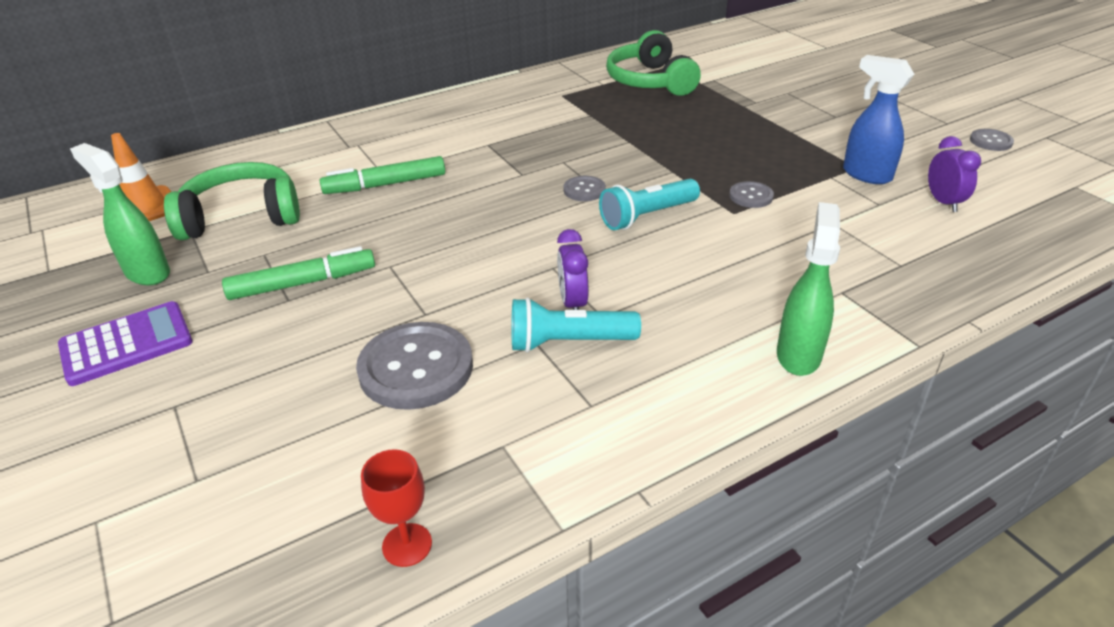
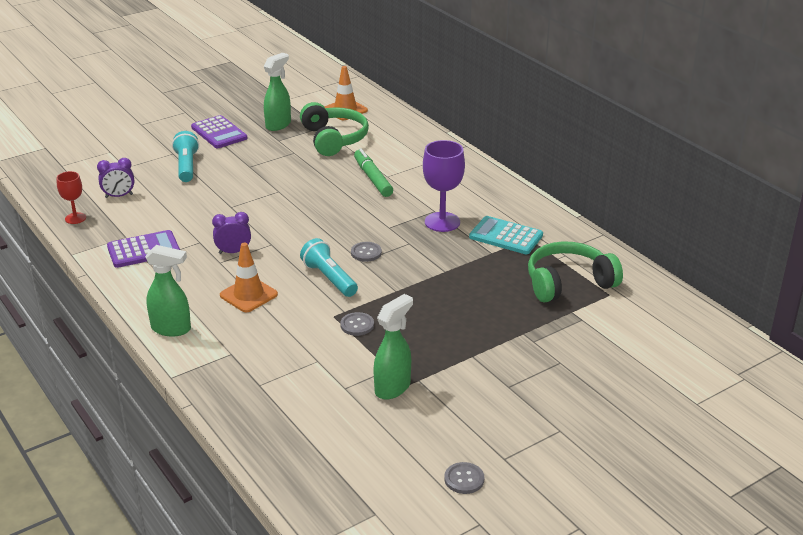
camera: 85 degrees right, 5 degrees down
(302, 283) = (264, 168): green marker -> none
(416, 368) = (186, 208): grey button -> none
(517, 140) = (442, 222): none -> purple goblet
(556, 106) = (506, 236): none -> turquoise calculator
(557, 412) = (143, 250): none -> purple calculator
(568, 343) = (197, 251): turquoise flashlight -> turquoise flashlight (186, 166)
(694, 282) = (248, 295): none -> orange traffic cone
(866, 174) = (393, 388): blue spray bottle -> green spray bottle
(943, 202) = (346, 423): purple clock -> purple clock (119, 196)

